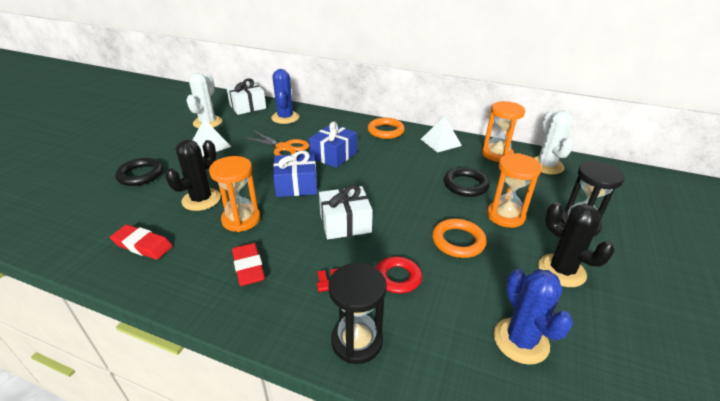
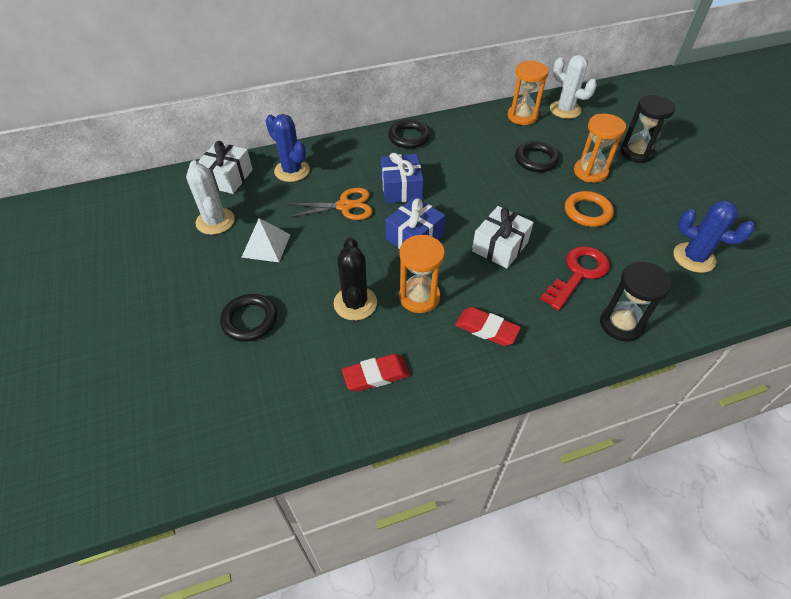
camera: 40 degrees left, 15 degrees up
(385, 131) = (408, 137): orange ring -> black ring
(441, 142) = (468, 126): white pyramid -> none
(561, 270) = (663, 195): black cactus -> none

